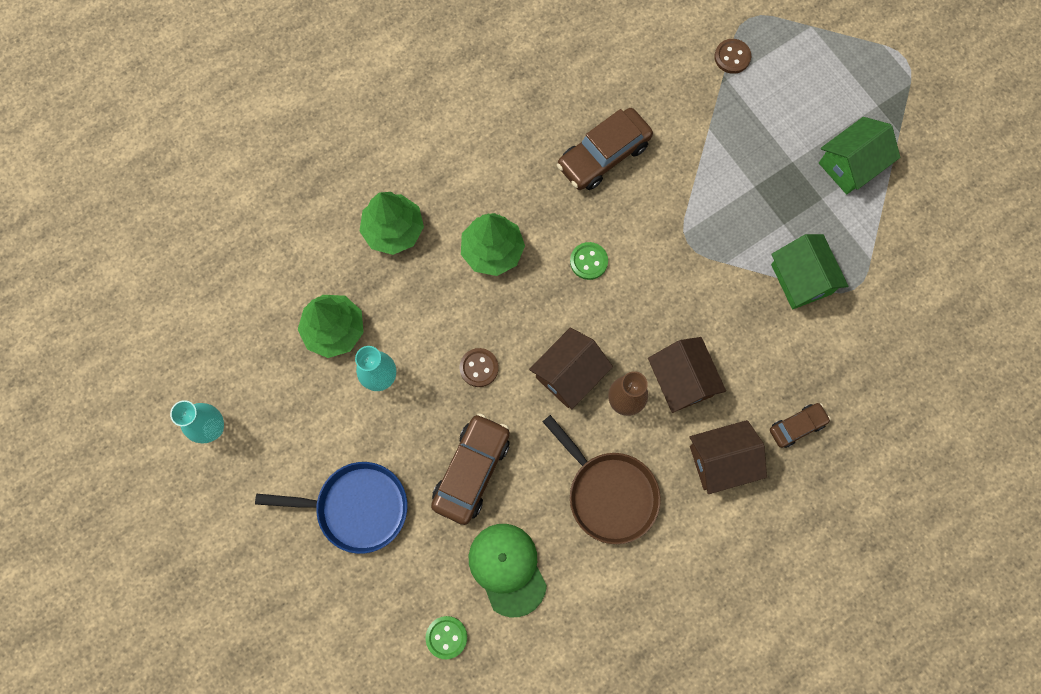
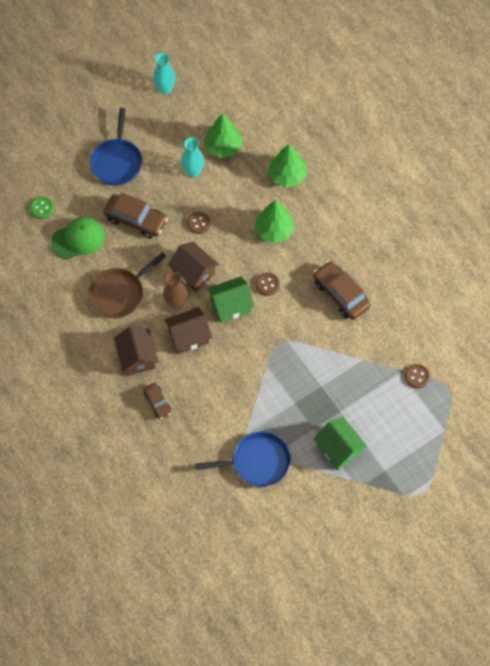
camera: 90 degrees right, 10 degrees down
(588, 261) = (267, 284): green button -> brown button
(801, 279) = (256, 411): green house -> green house (230, 305)
(881, 277) = (257, 462): none -> blue pan

